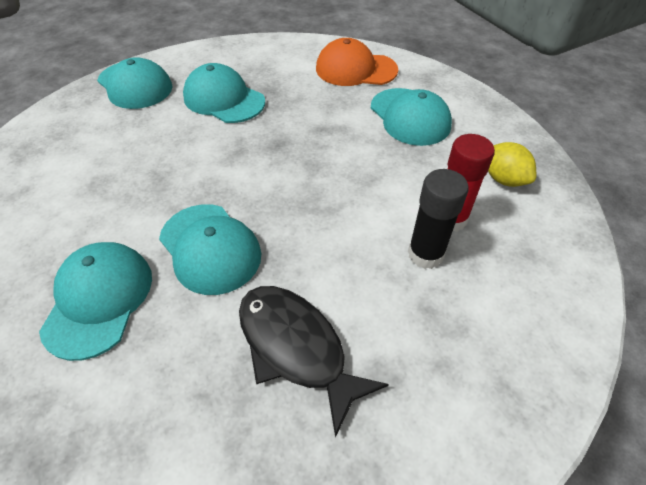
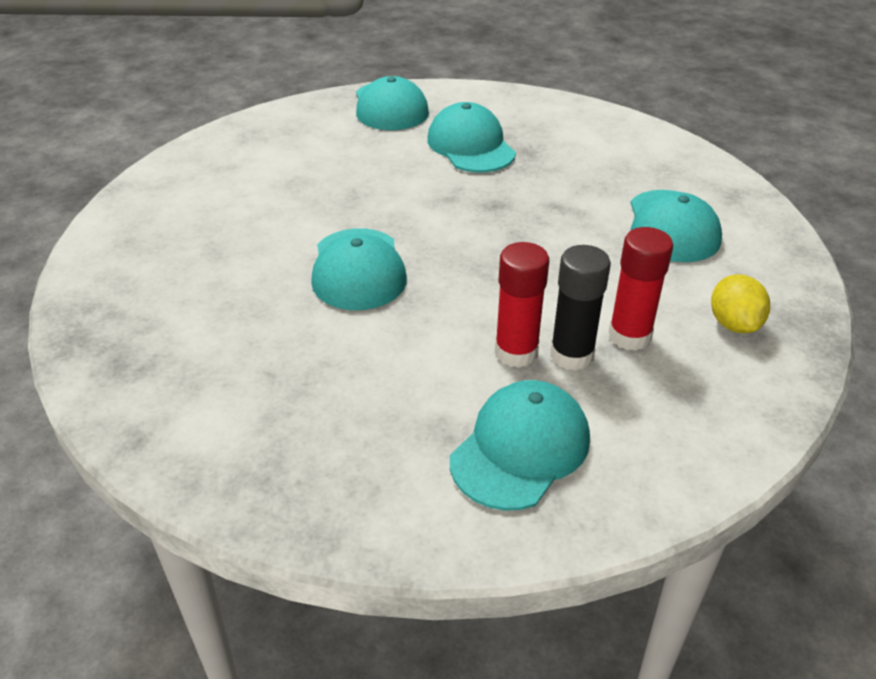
camera: 30 degrees right, 10 degrees down
(99, 300) = (236, 272): turquoise cap -> turquoise cap (520, 449)
(296, 348) = (376, 375): black fish -> none
(355, 69) = (648, 159): orange cap -> none
(386, 270) = (516, 352): none -> red glue stick

